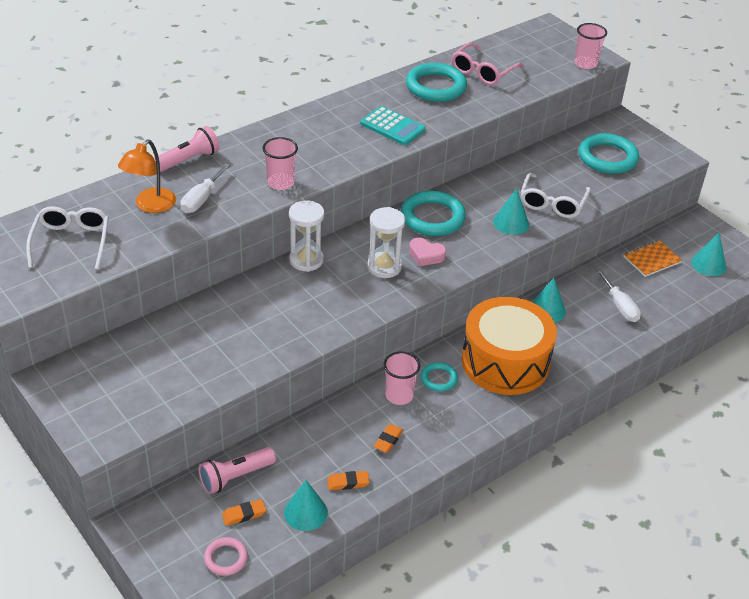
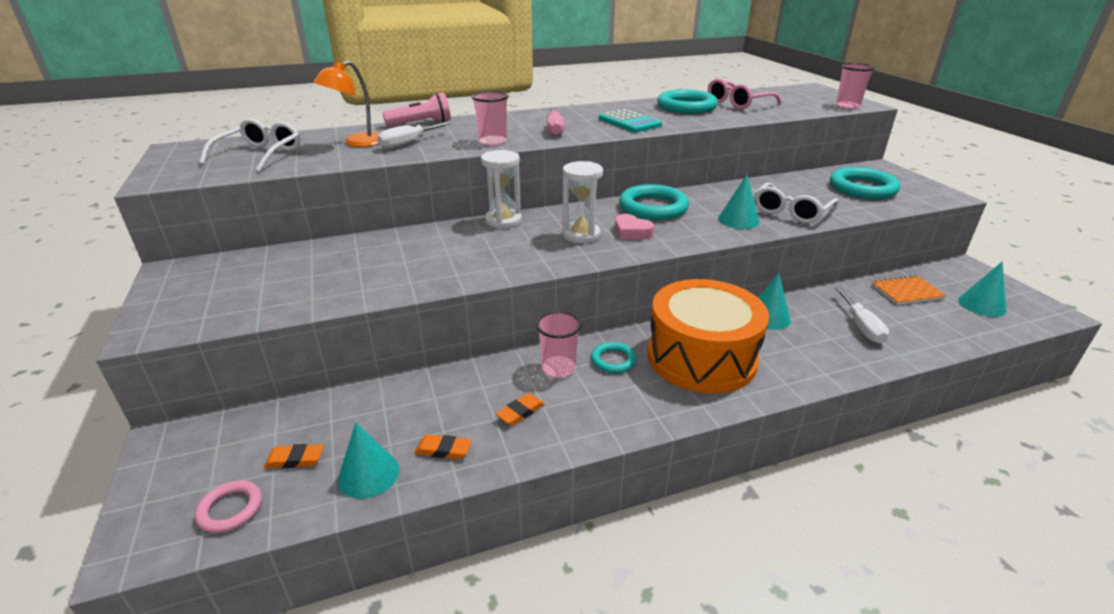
camera: 20 degrees right, 10 degrees down
(235, 477) = (319, 415): pink flashlight -> none
(327, 151) = (554, 129): none -> pink screwdriver

